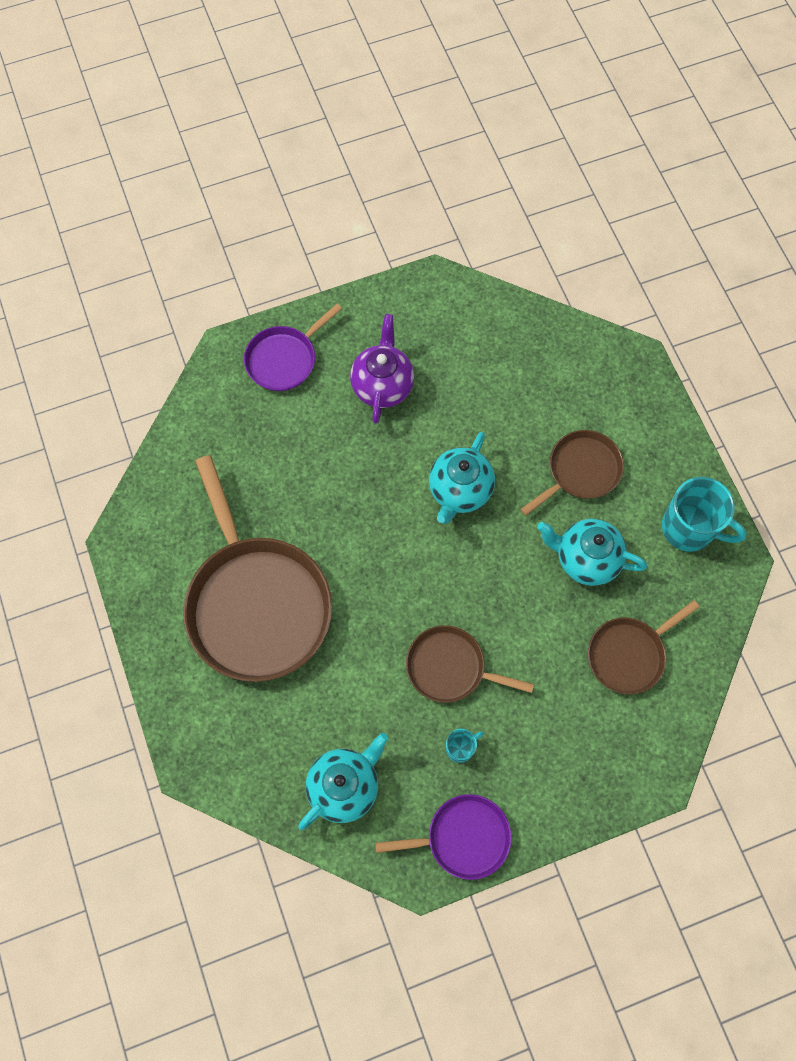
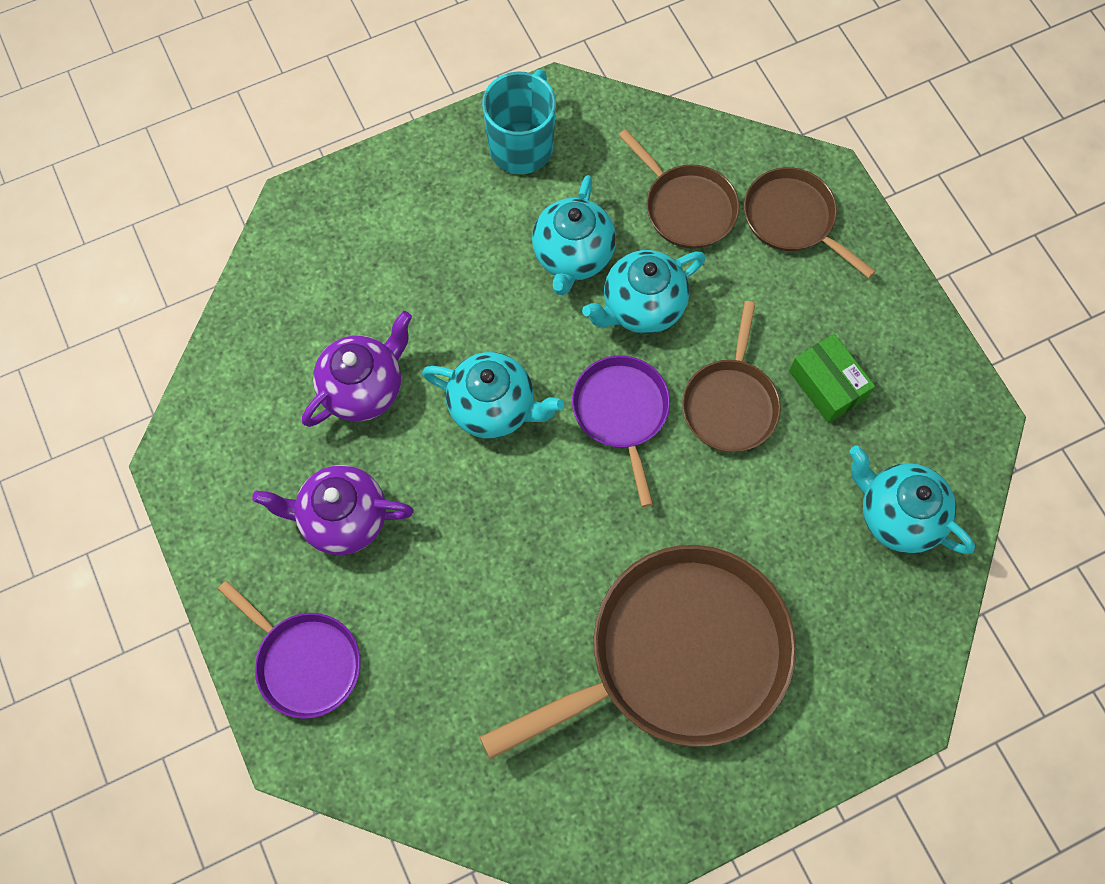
camera: 95 degrees left, 0 degrees up
(460, 748) = (827, 385): turquoise mug -> green box
(463, 838) = (931, 376): purple pan -> purple pan (621, 413)
(481, 402) = (364, 388): none -> purple teapot
(538, 608) = (642, 307): none -> turquoise teapot
(580, 471) = (455, 266): brown pan -> brown pan (793, 219)

